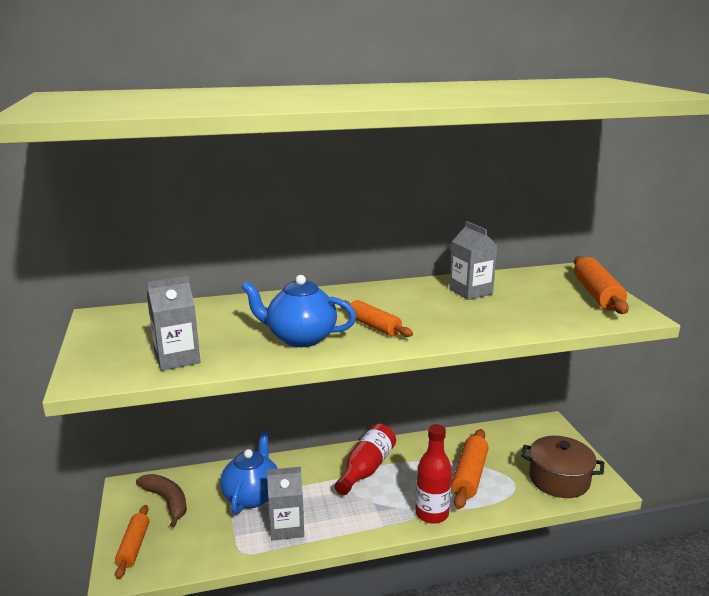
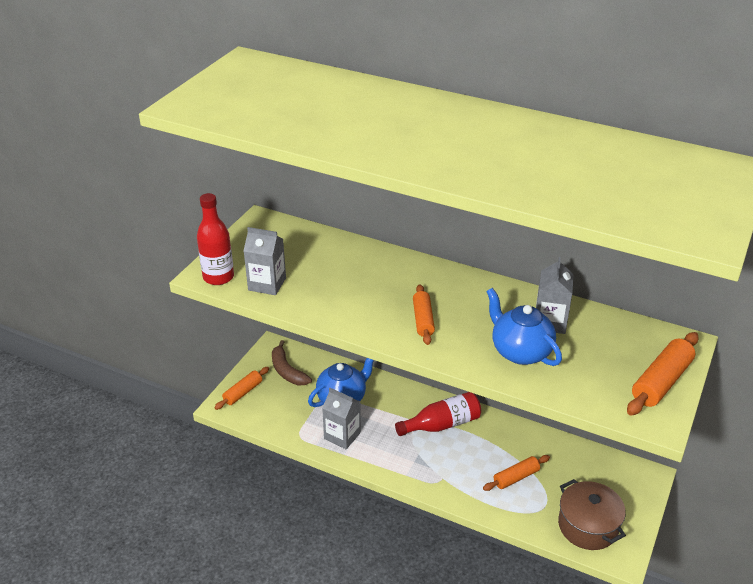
camera: 40 degrees right, 15 degrees up
(167, 501) = (287, 371): brown banana -> brown banana turned 150 degrees clockwise
(300, 338) = (359, 305): blue teapot -> blue teapot (520, 352)
(432, 514) = (450, 488): red bottle -> red bottle (218, 277)
(469, 475) = (516, 477): orange rolling pin -> orange rolling pin, size x0.67

